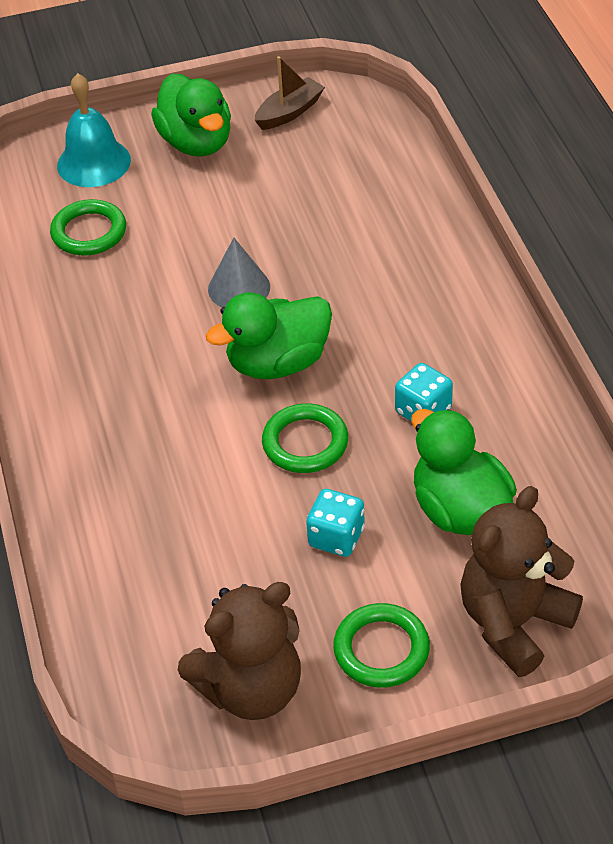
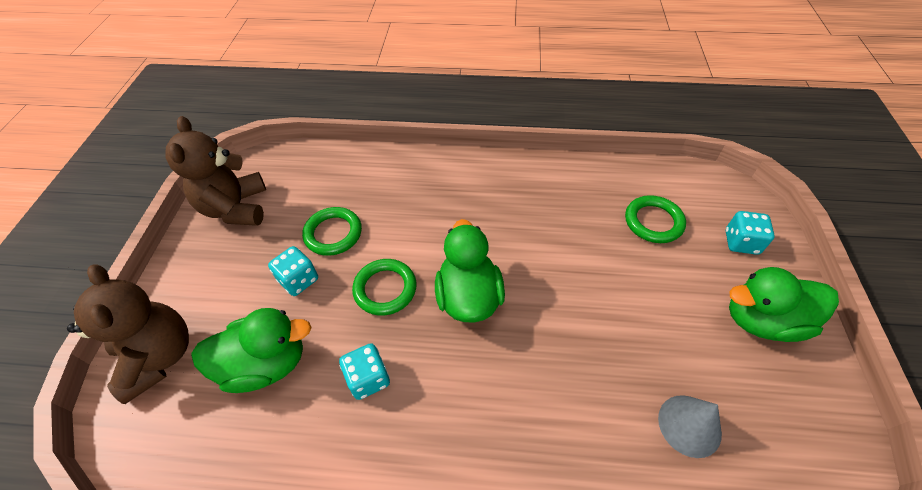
camera: 110 degrees right, 5 degrees up
(94, 162) = (741, 242): turquoise bell -> turquoise dice
(239, 288) = (559, 296): grey cone -> grey cone (689, 425)
(289, 112) = (809, 417): brown boat -> none
(381, 649) = (206, 275): green ring -> green ring (333, 233)

